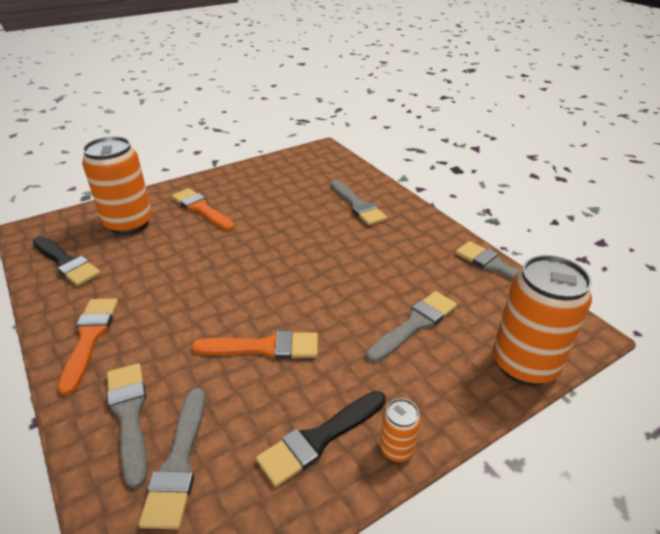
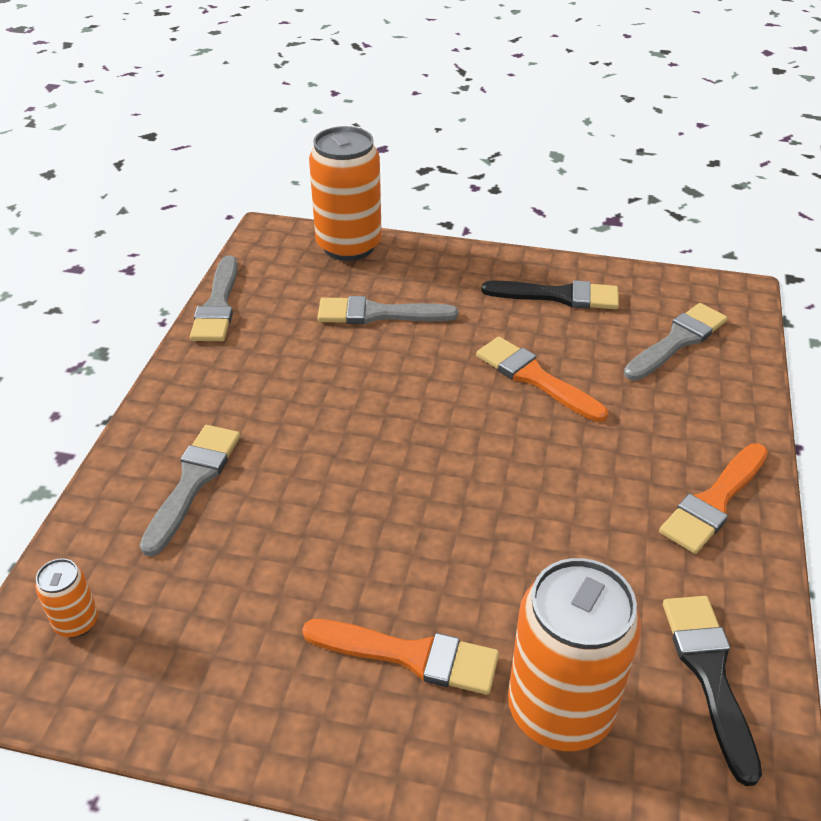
camera: 135 degrees left, 5 degrees up
(129, 415) = (702, 395): grey brush -> none
(201, 209) = (411, 656): orange brush -> orange brush turned 75 degrees counterclockwise
(397, 449) = (512, 263): orange can -> orange can (77, 622)

